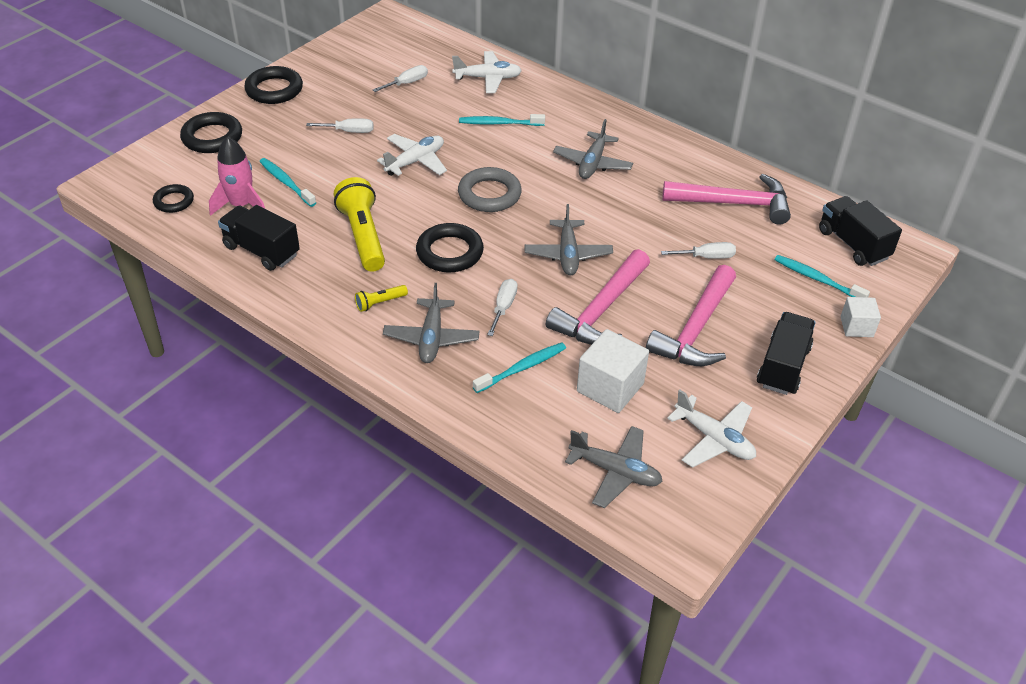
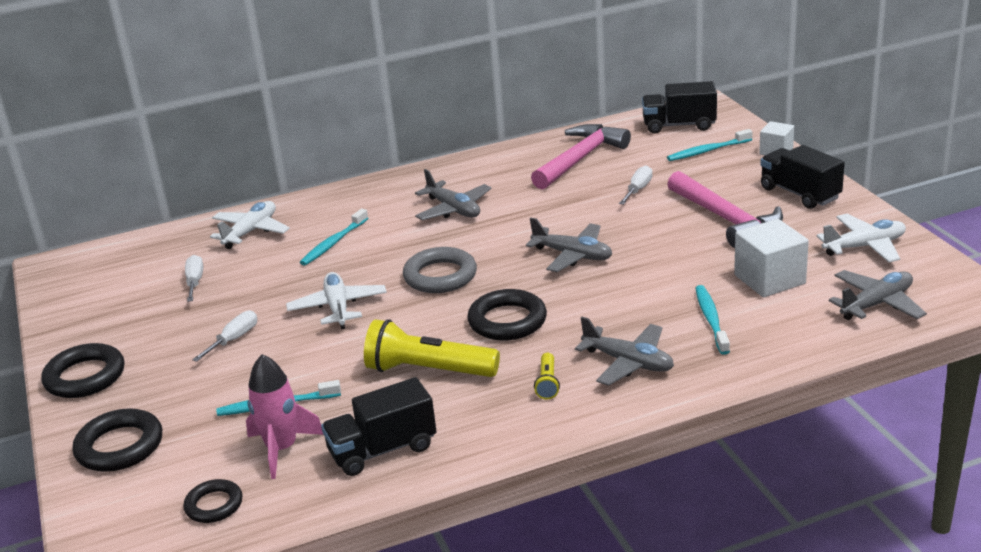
camera: 55 degrees left, 15 degrees down
(503, 307) = (617, 309): white screwdriver -> none
(601, 310) = (664, 258): pink hammer -> none

